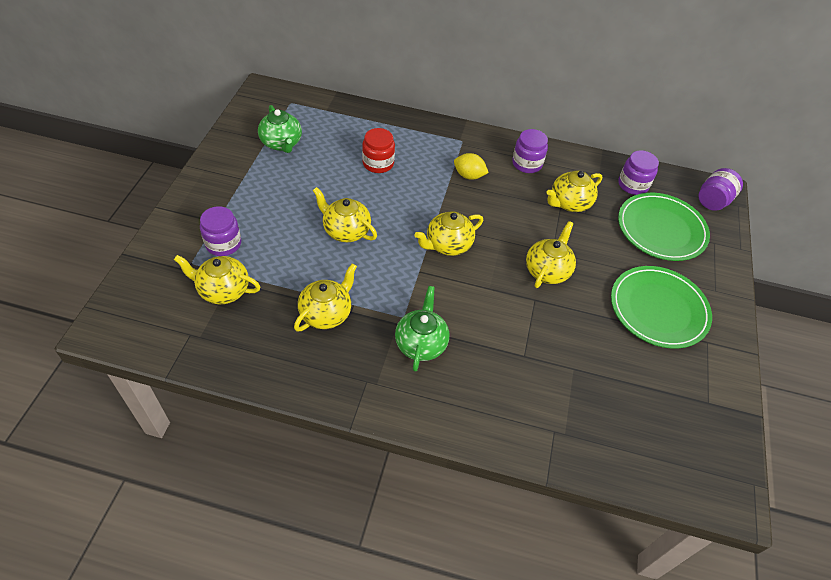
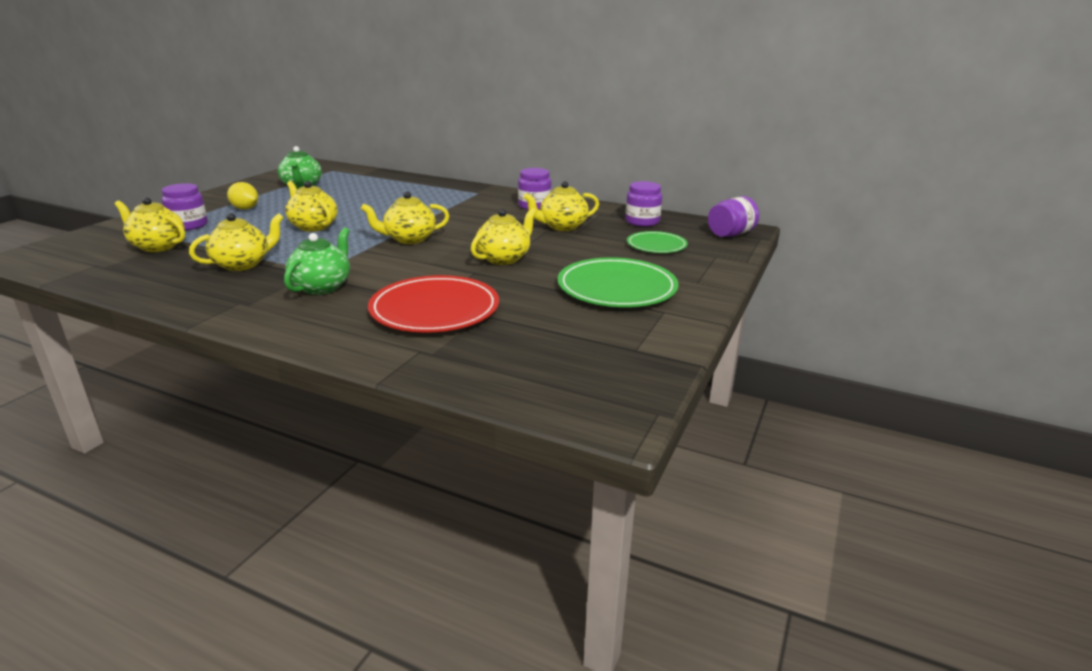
camera: 15 degrees right, 25 degrees down
(378, 163) = (382, 198): red jar -> none
(469, 176) = (467, 208): yellow lemon -> yellow lemon (245, 209)
(533, 366) = (434, 309): none -> red plate
(661, 229) = (656, 245): green plate -> green plate, size x0.58

